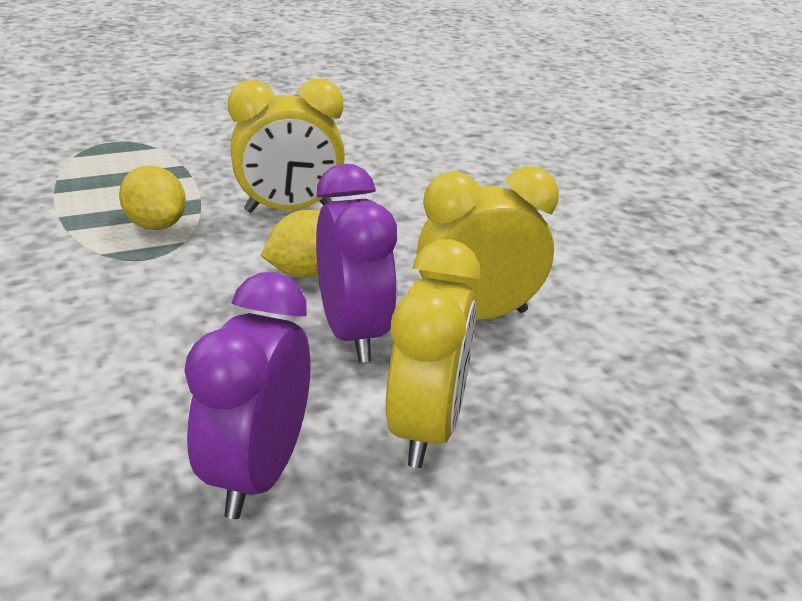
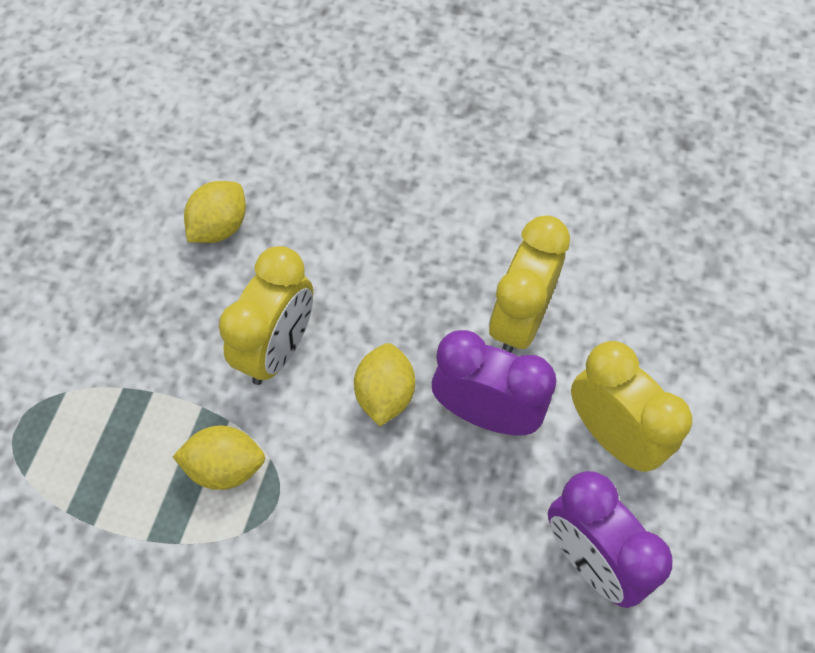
camera: 50 degrees left, 30 degrees up
(363, 152) = (219, 227): none -> yellow lemon

